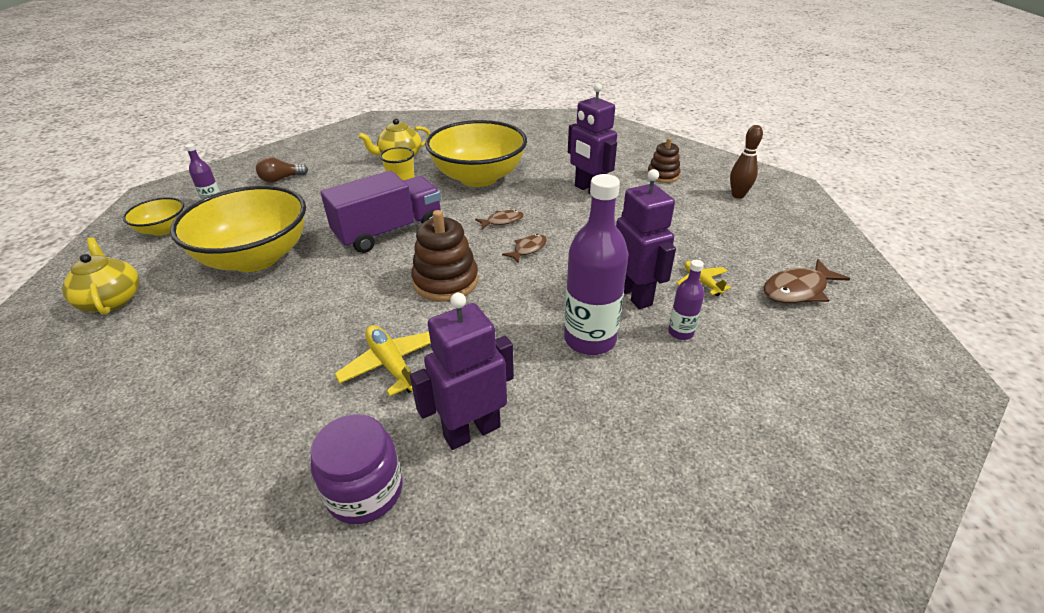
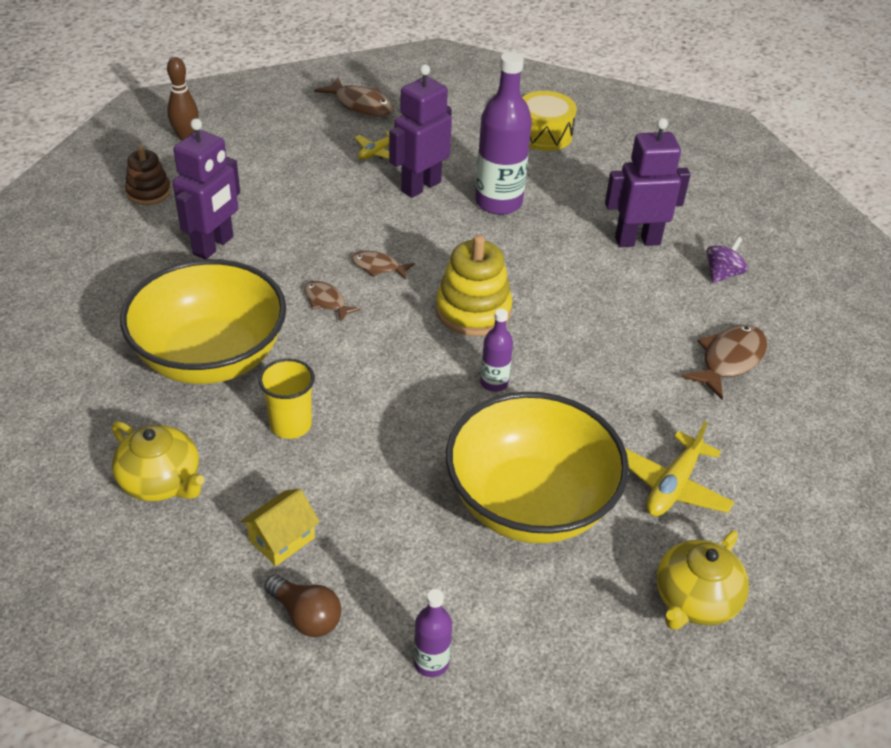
camera: 115 degrees left, 5 degrees up
(163, 230) = (535, 678): yellow bowl -> none
(251, 425) = (729, 360): none -> brown fish
(330, 180) = (282, 539): none -> yellow house
(365, 491) = (722, 274): purple jar -> purple spinning top
(389, 232) = (401, 396): purple truck -> none
(391, 365) = (609, 305): yellow plane -> yellow plane (673, 486)
(446, 281) = (473, 311): brown stacking toy -> yellow stacking toy
(471, 431) = (637, 241): purple robot -> purple robot turned 135 degrees clockwise
(680, 332) = (458, 158): purple bottle -> purple bottle (494, 383)
(726, 425) = (544, 134): none -> yellow drum

